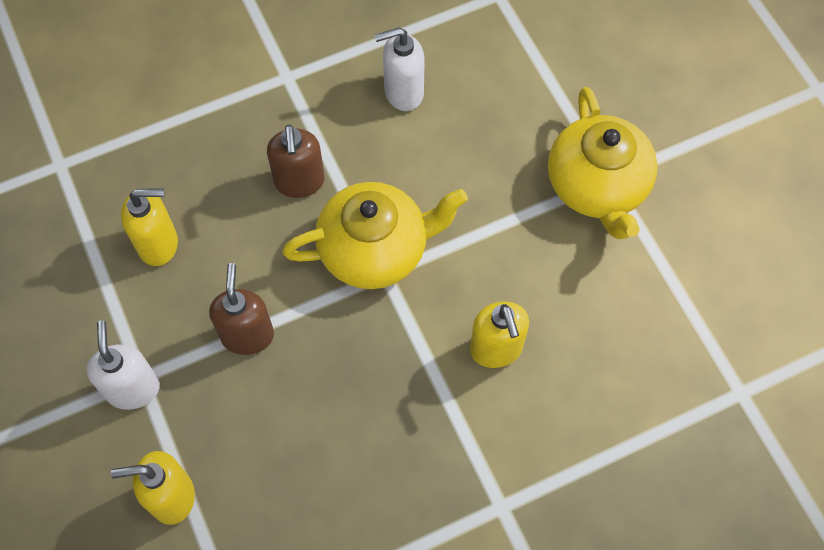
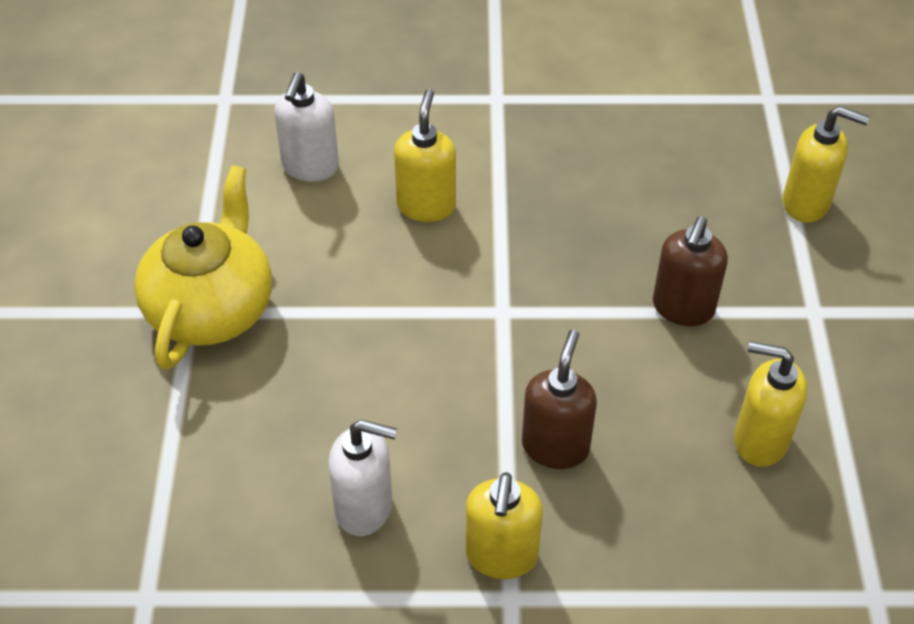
camera: 155 degrees left, 15 degrees down
(133, 389) = (826, 304): white soap dispenser -> white soap dispenser (310, 167)
(303, 97) = (501, 556): none -> yellow soap dispenser
(375, 249) = (500, 338): yellow teapot -> none

